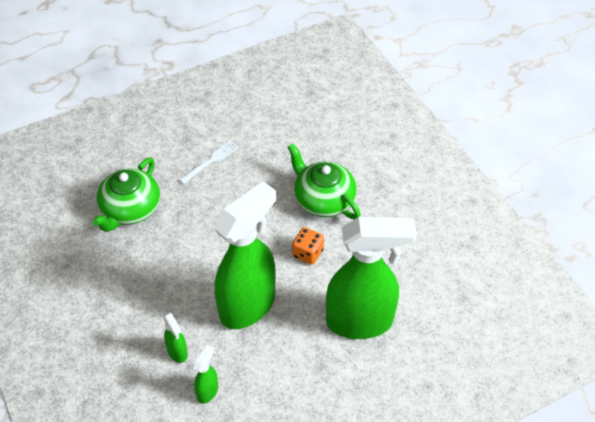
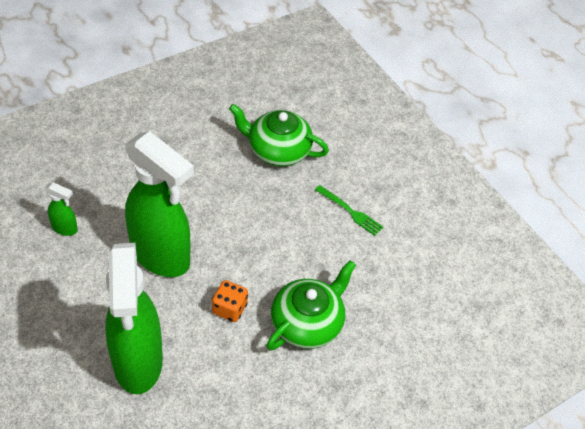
camera: 80 degrees right, 0 degrees up
(177, 352) = (109, 202): green spray bottle -> none
(211, 161) = (351, 212): white fork -> green fork

